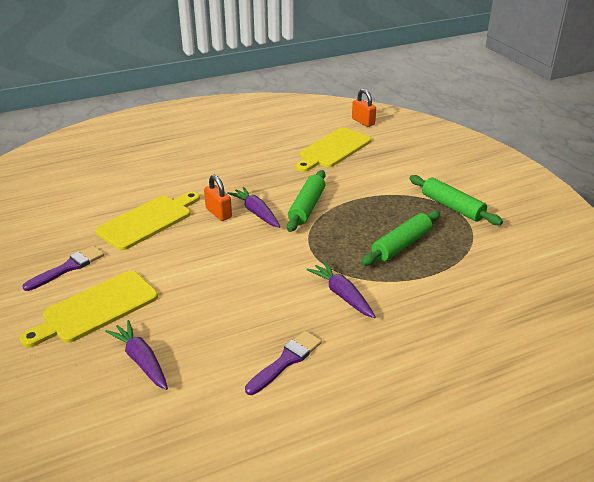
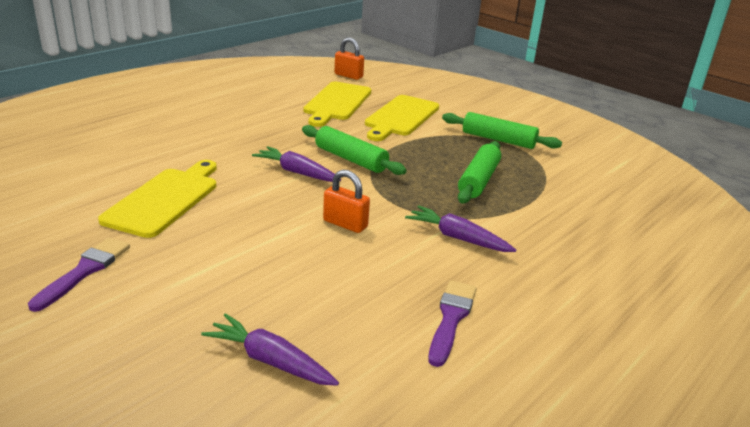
camera: 25 degrees left, 5 degrees down
(96, 309) = (161, 312): yellow cutting board -> yellow cutting board (401, 117)
(218, 213) = (251, 179): orange padlock -> orange padlock (345, 224)
(307, 207) = (351, 159): green rolling pin -> green rolling pin turned 45 degrees counterclockwise

